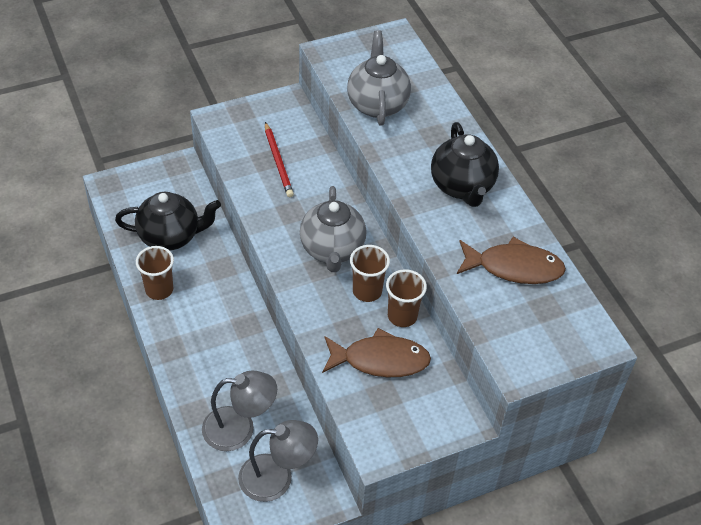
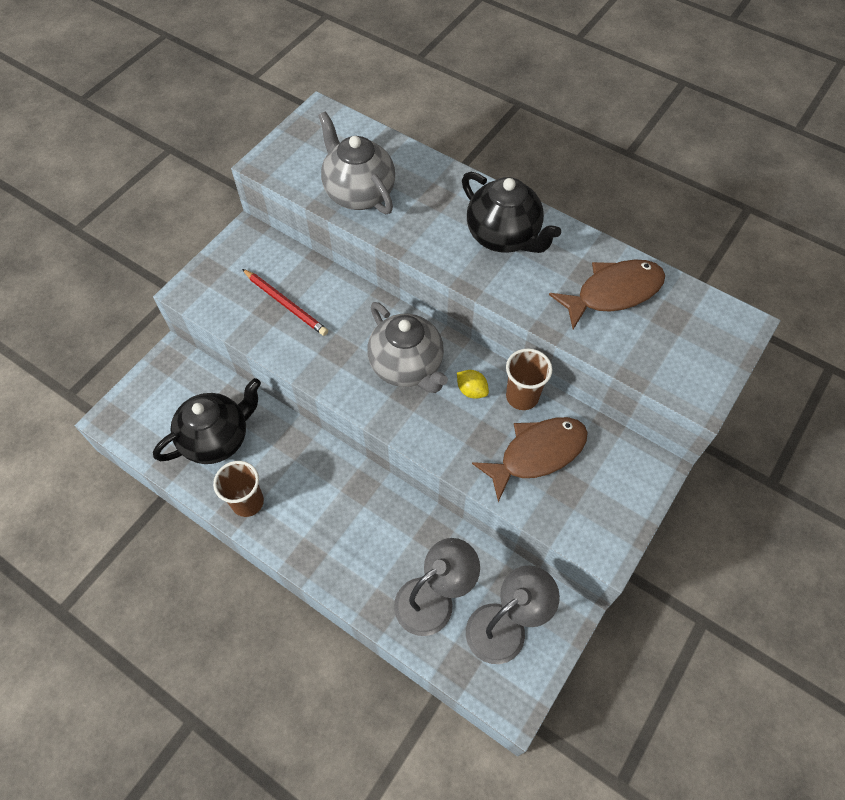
camera: 30 degrees left, 10 degrees up
(367, 291) = (471, 390): brown cup -> yellow lemon

